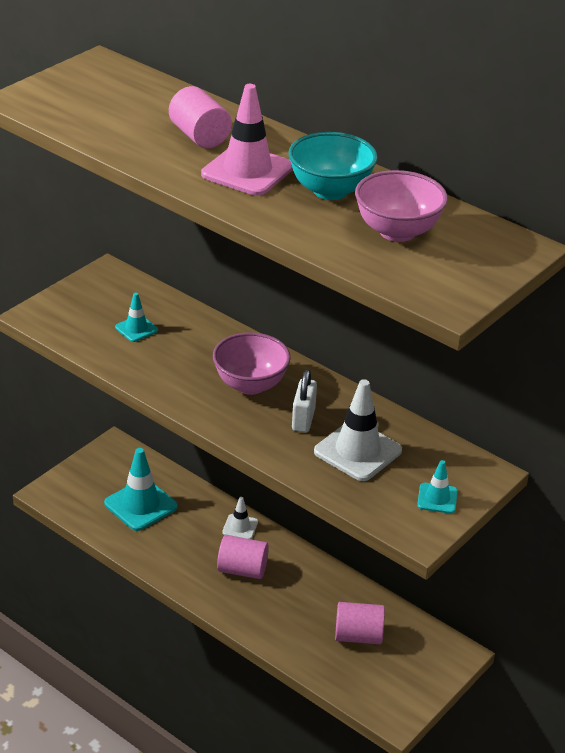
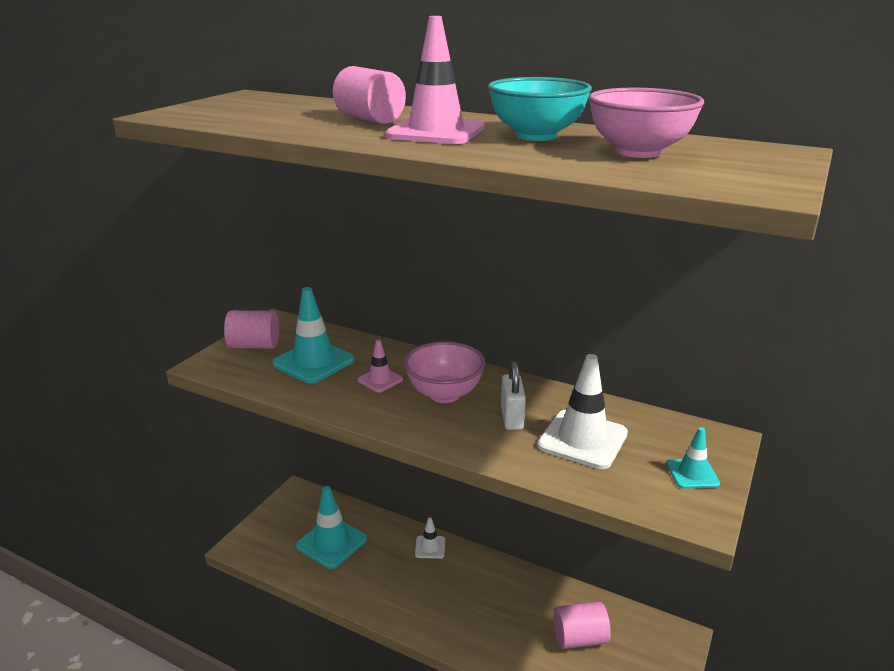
camera: 10 degrees left, 10 degrees down
(136, 329) = (314, 362): turquoise traffic cone -> turquoise traffic cone, size x1.86
(194, 359) = (380, 380): none -> pink traffic cone
(242, 570) = (444, 589): pink cylinder -> pink cylinder (254, 346)

